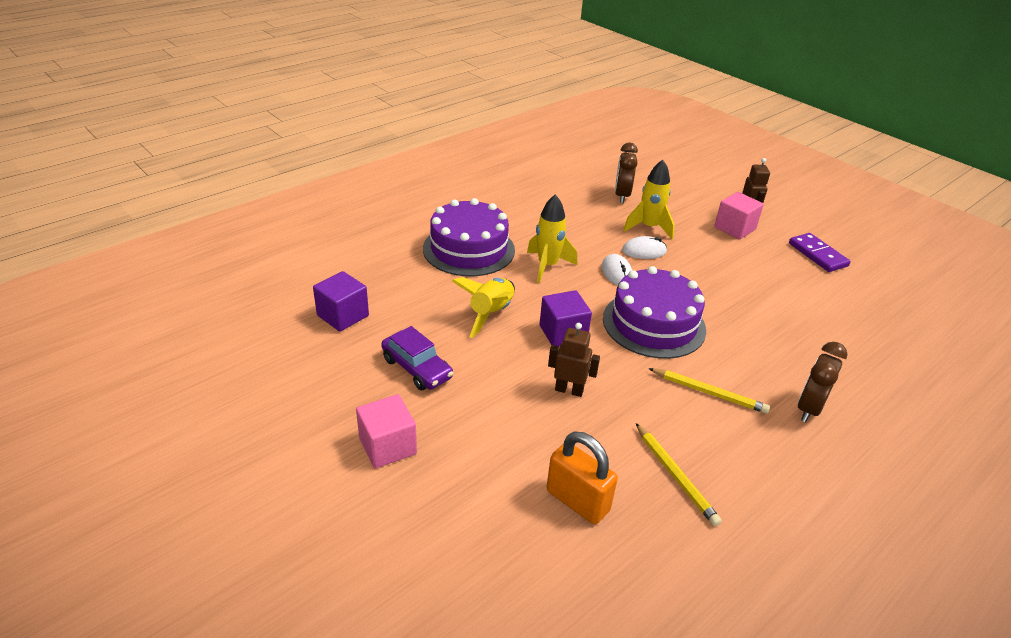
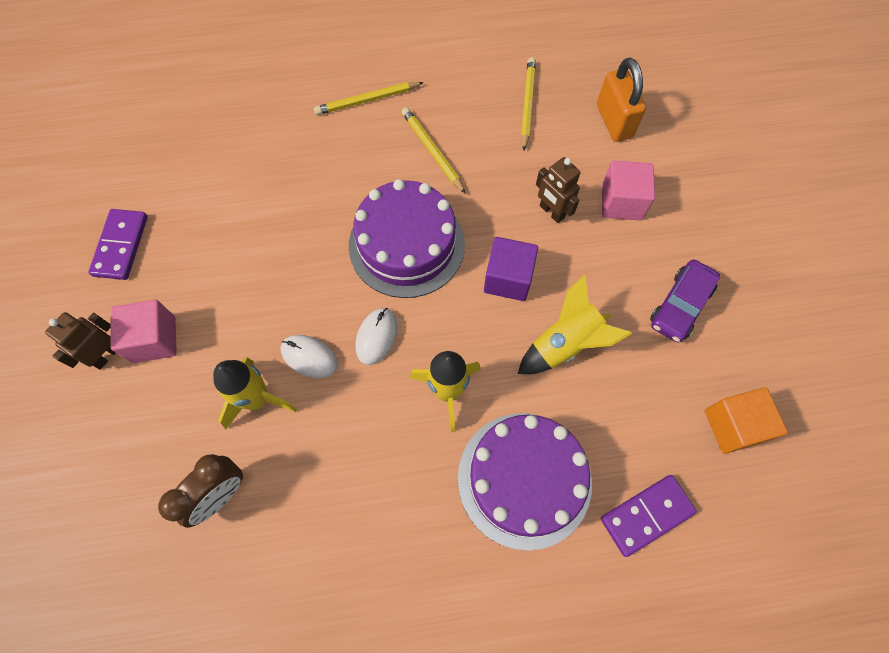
camera: 145 degrees left, 30 degrees up
(343, 315) = (733, 426): purple cube -> orange cube
(384, 259) = (646, 515): none -> purple domino
(388, 446) = (740, 233): pink cube -> pink cube (621, 202)
(417, 368) = (680, 306): purple car -> purple car turned 135 degrees counterclockwise
(808, 408) = (367, 100): brown clock -> yellow pencil

